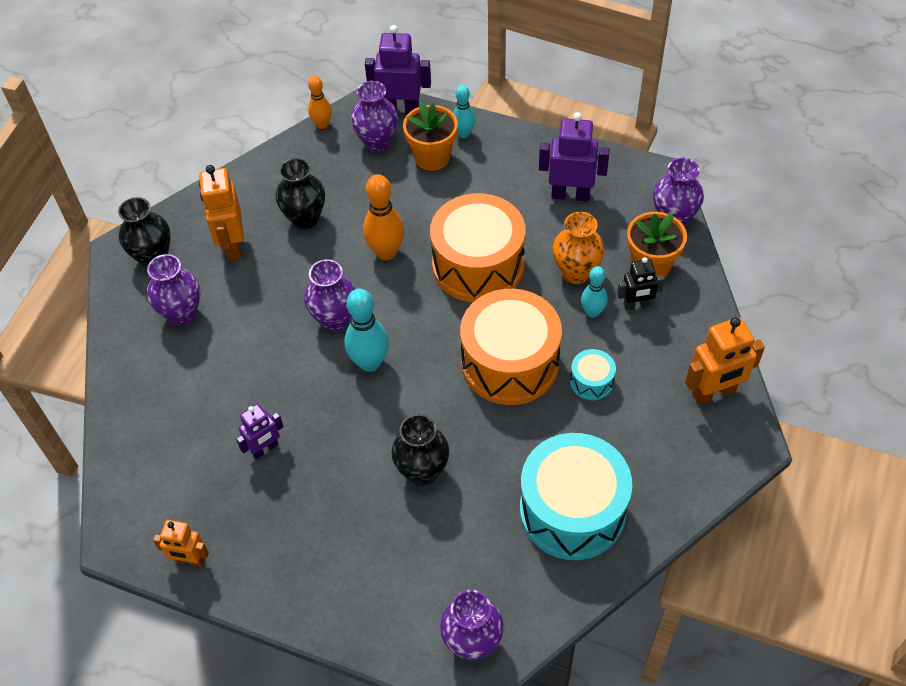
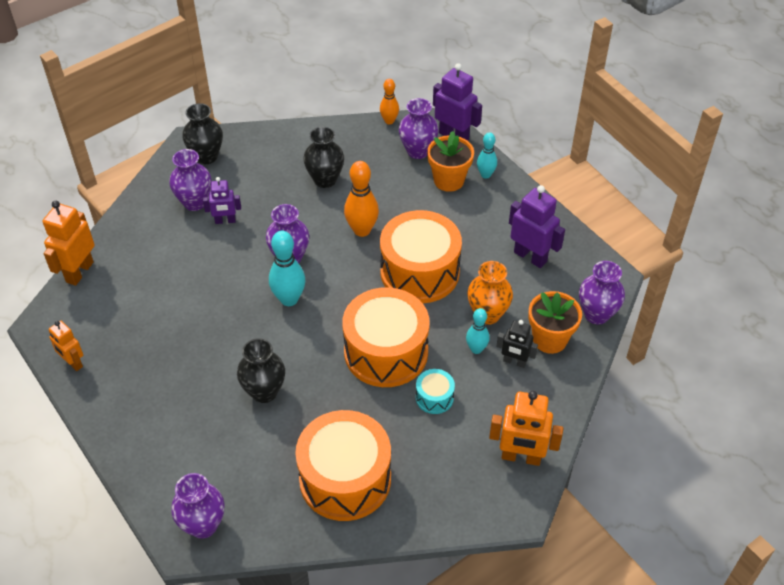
camera: 30 degrees right, 5 degrees down
(232, 245) = (263, 174): orange robot -> orange robot (79, 272)
(265, 449) = (175, 318): purple robot -> purple robot (225, 221)
(572, 510) = (345, 479): turquoise drum -> orange drum

